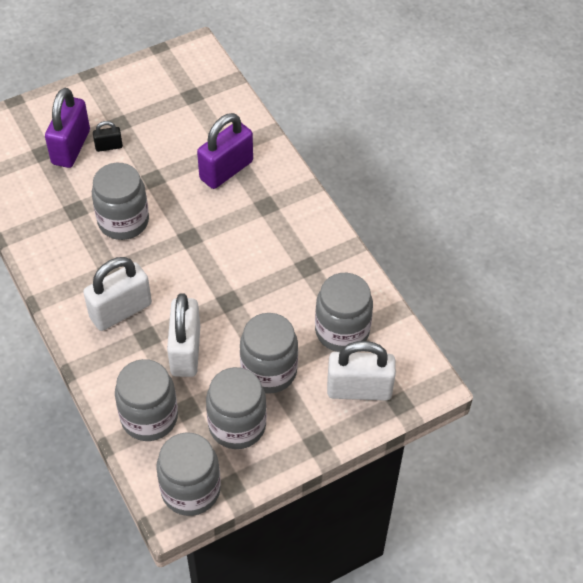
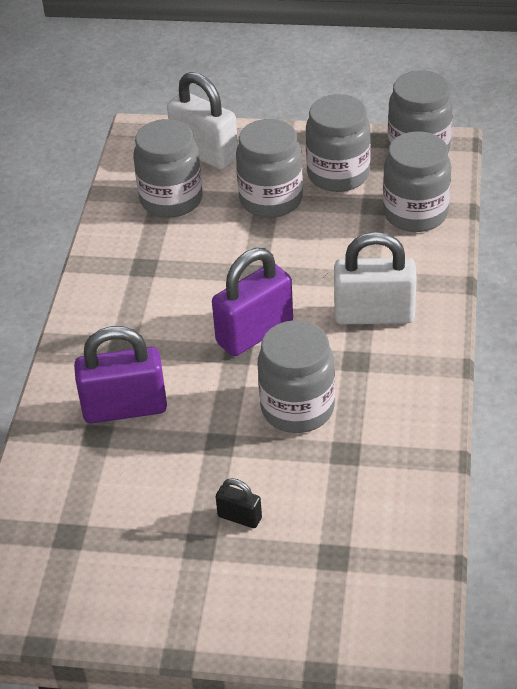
camera: 140 degrees left, 10 degrees down
(71, 147) = (290, 543): purple padlock -> purple padlock (254, 333)
(185, 351) = (336, 249): white padlock -> none

